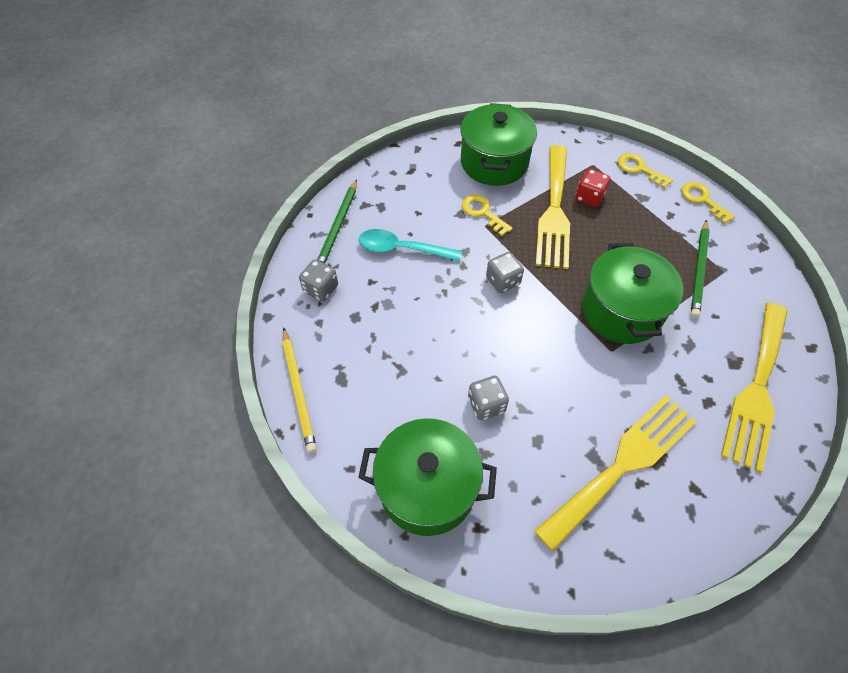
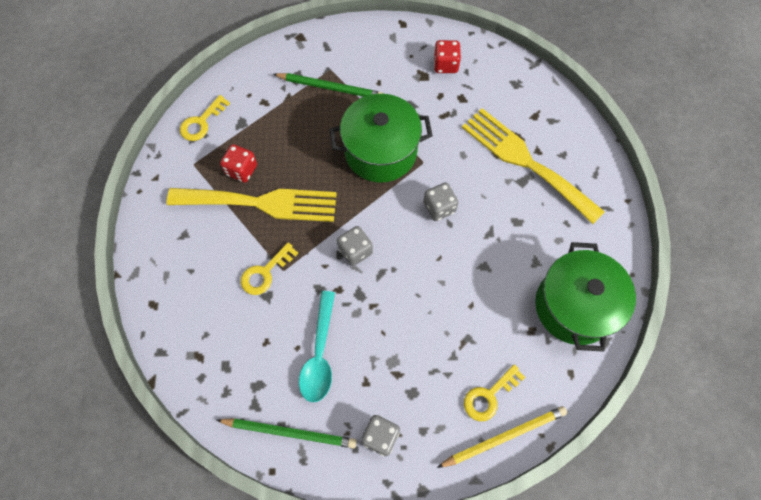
camera: 95 degrees left, 10 degrees up
(486, 405) = (491, 262): grey dice -> grey dice (439, 208)
(494, 162) = (187, 263): green pot -> none
(702, 200) = (244, 74): yellow key -> yellow key (489, 396)
(757, 389) = (445, 65): yellow fork -> red dice

